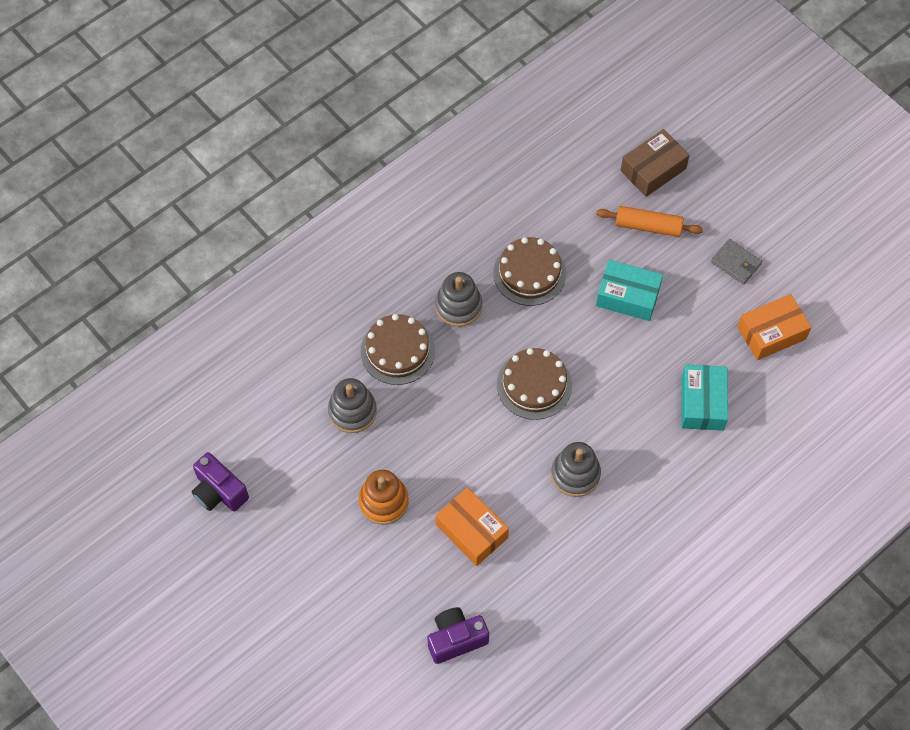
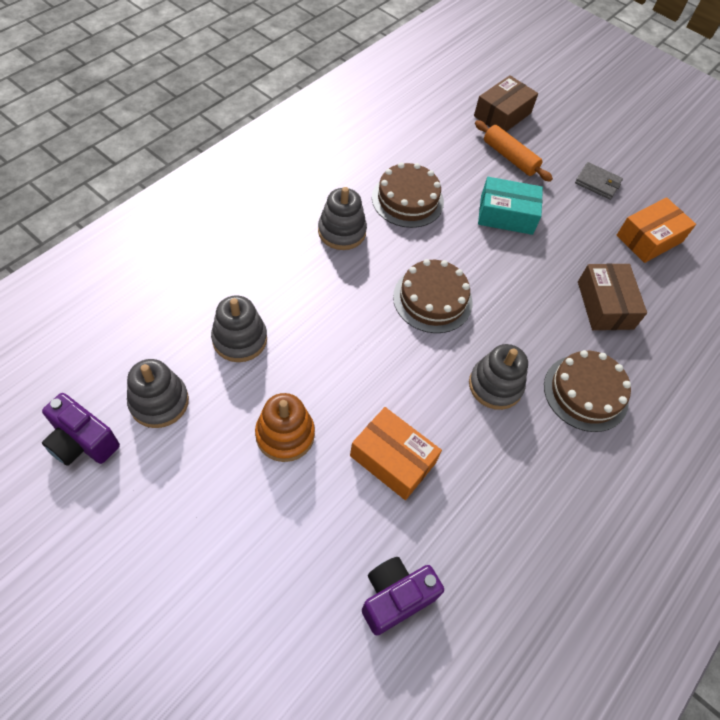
camera: 15 degrees left, 5 degrees down
(281, 463) = (159, 402): none -> grey stacking toy
(397, 351) = (283, 276): brown cake -> brown cake (585, 392)
(648, 226) = (509, 157): orange rolling pin -> orange rolling pin turned 45 degrees clockwise
(702, 403) = (605, 305): turquoise box -> brown box

